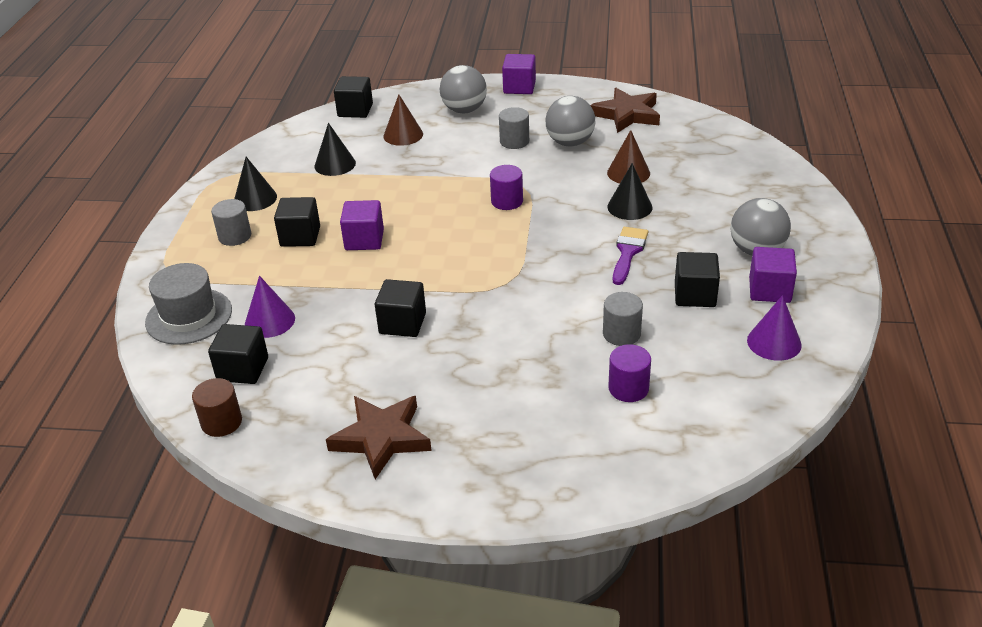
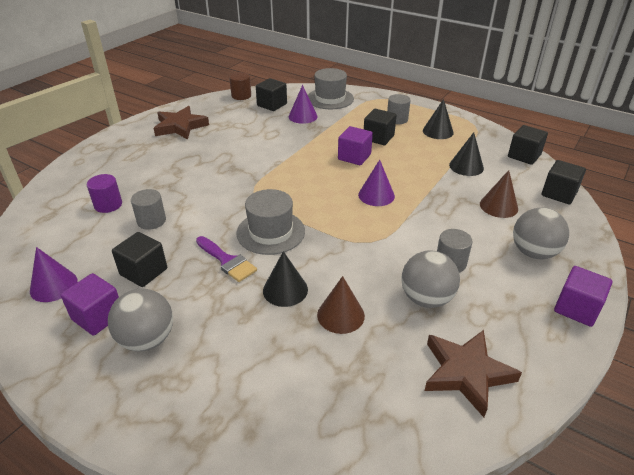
camera: 115 degrees right, 0 degrees up
(402, 323) = (256, 150): black cube -> black cube (524, 156)
(438, 203) = (376, 195): none -> purple cone
(507, 201) = (352, 226): purple cylinder -> none
(561, 244) = (271, 232): none -> grey hat

